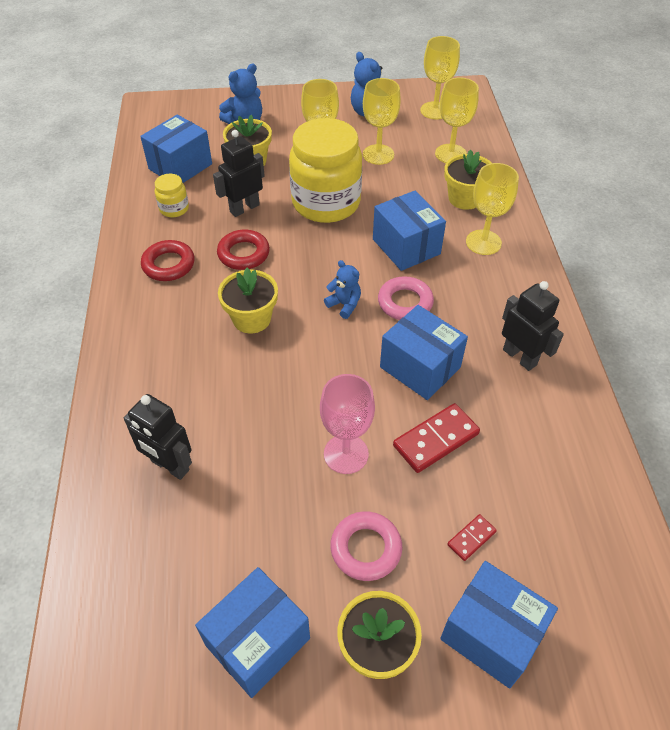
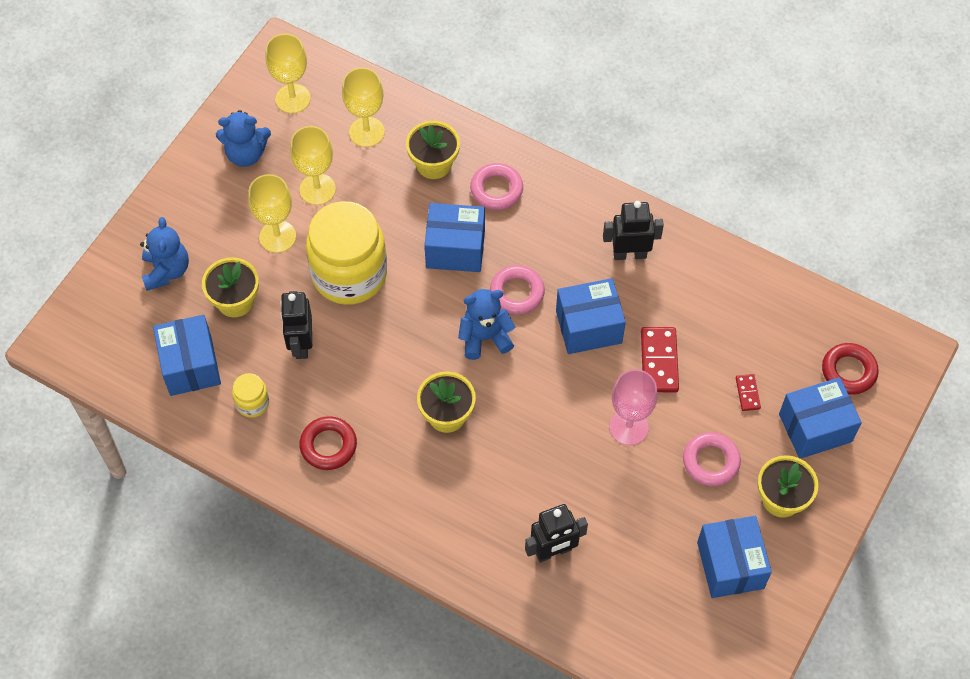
camera: 55 degrees left, 10 degrees up
(243, 254) = (363, 378): red ring -> red ring (848, 371)
(344, 305) = (485, 337): blue teddy bear -> blue teddy bear, size x1.51
(483, 242) = (496, 189): yellow goblet -> pink ring

